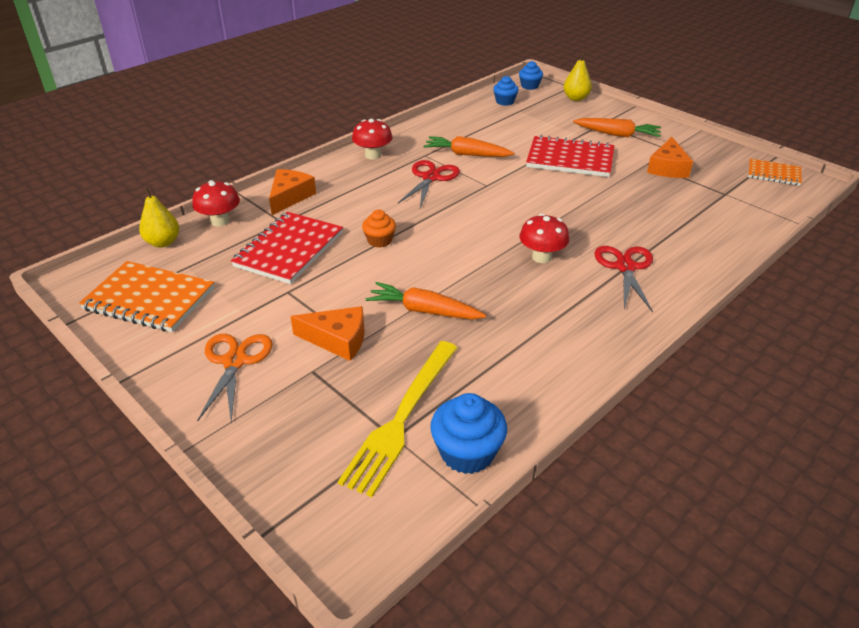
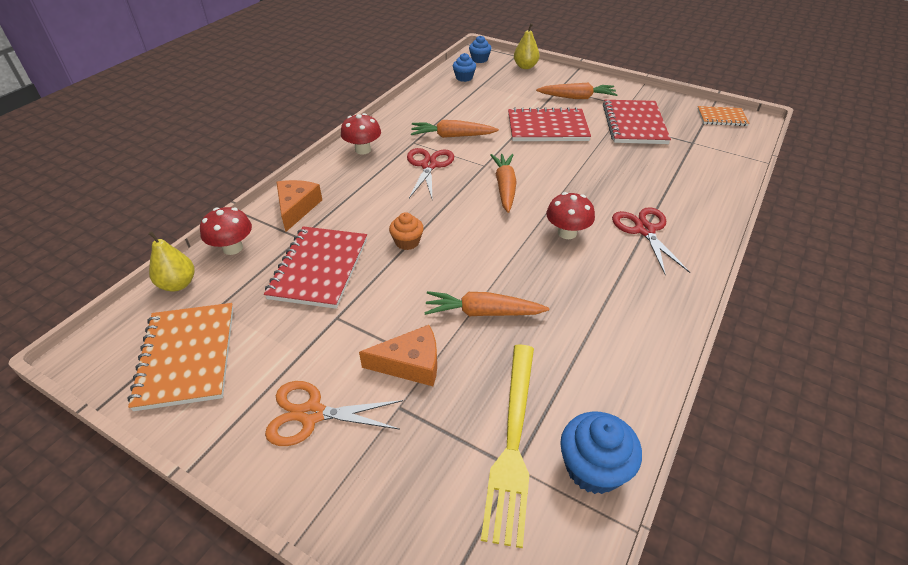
camera: 15 degrees left, 5 degrees up
(149, 299) = (187, 357): orange notebook -> orange notebook turned 75 degrees clockwise
(235, 361) = (311, 414): orange scissors -> orange scissors turned 75 degrees counterclockwise
(498, 207) = (505, 187): none -> orange carrot
(667, 168) = (634, 124): orange cheese -> red notebook

